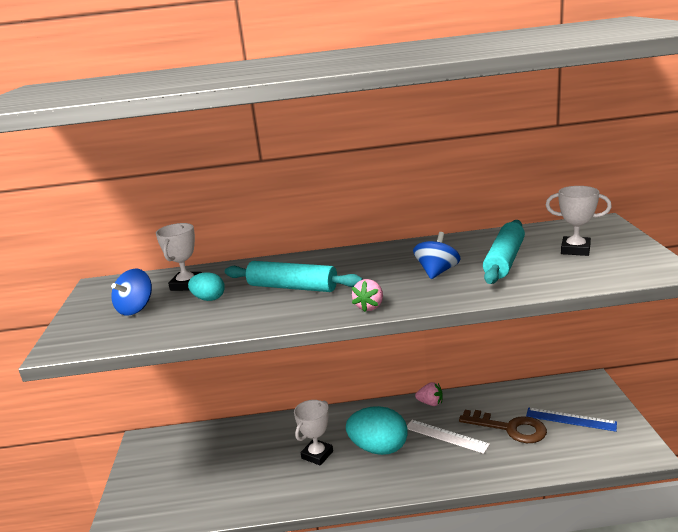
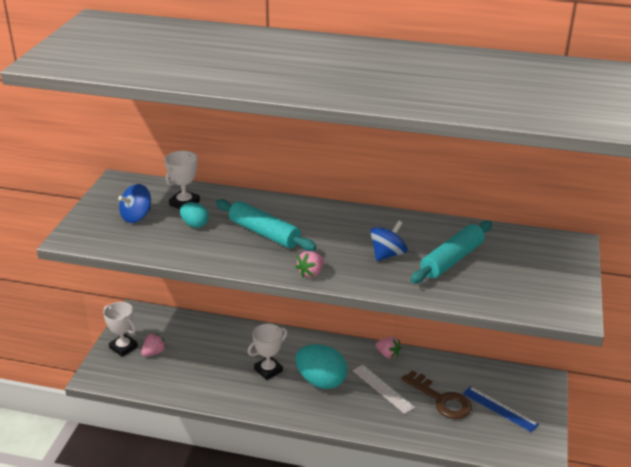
camera: 15 degrees right, 10 degrees up
(180, 475) = (154, 352): none -> pink strawberry
(575, 250) = (521, 267): white trophy -> white trophy (123, 347)

